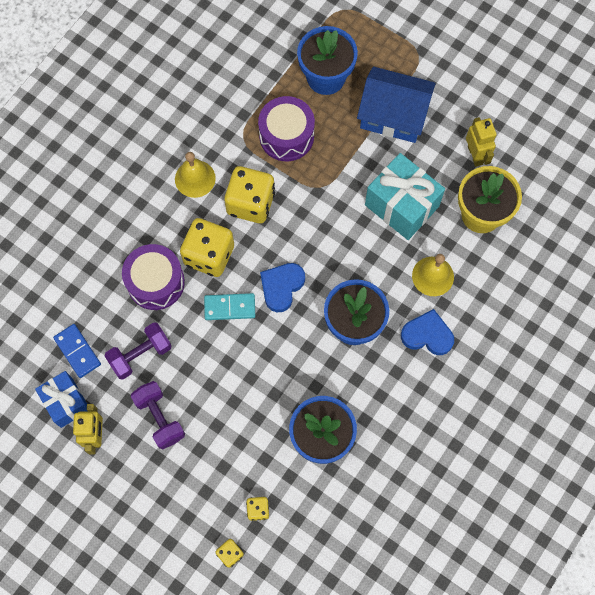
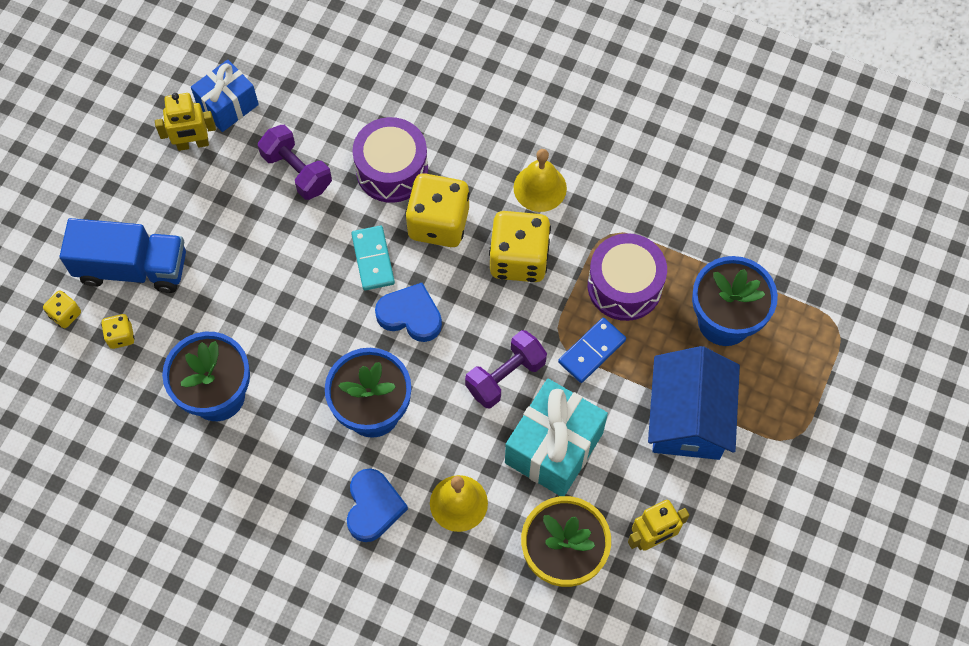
camera: 80 degrees right, 5 degrees down
(77, 351) = (291, 104): blue domino -> blue domino (592, 351)
(160, 418) = (221, 207): purple dumbbell -> purple dumbbell (505, 376)
(199, 495) = (132, 268): none -> blue truck

